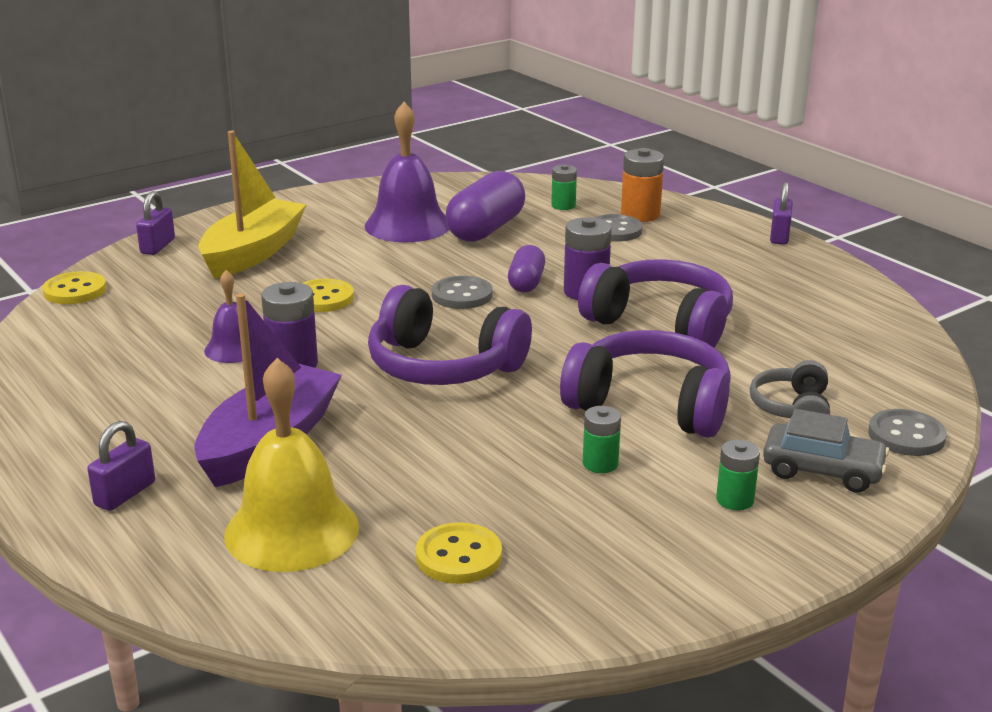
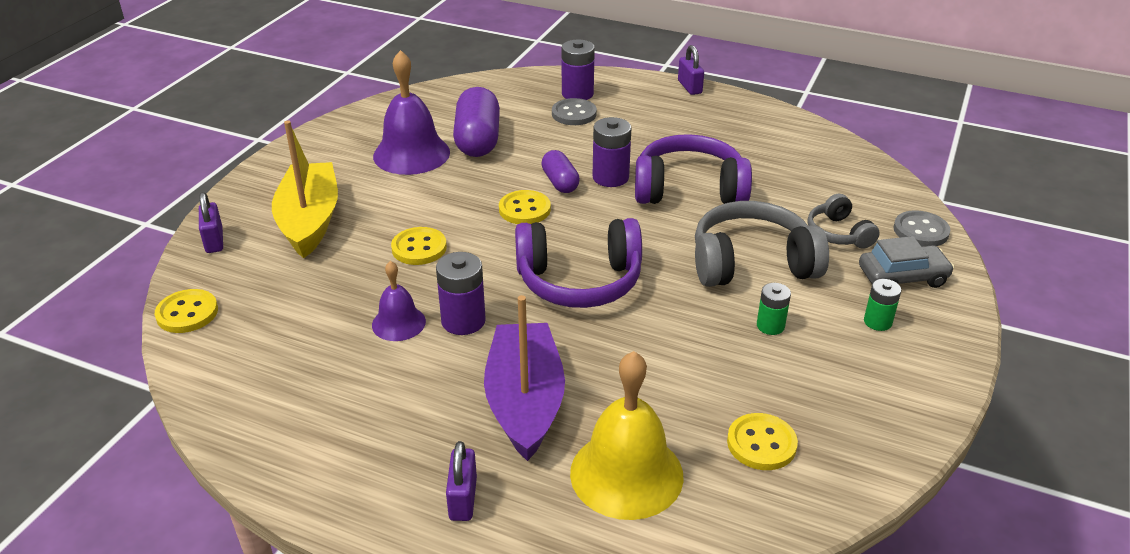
camera: 30 degrees left, 10 degrees up
(462, 295) = (524, 209): grey button -> yellow button
(563, 205) = (513, 100): green battery -> none
(640, 215) = (577, 94): orange battery -> purple battery
(650, 405) = (752, 263): purple headphones -> grey headphones

